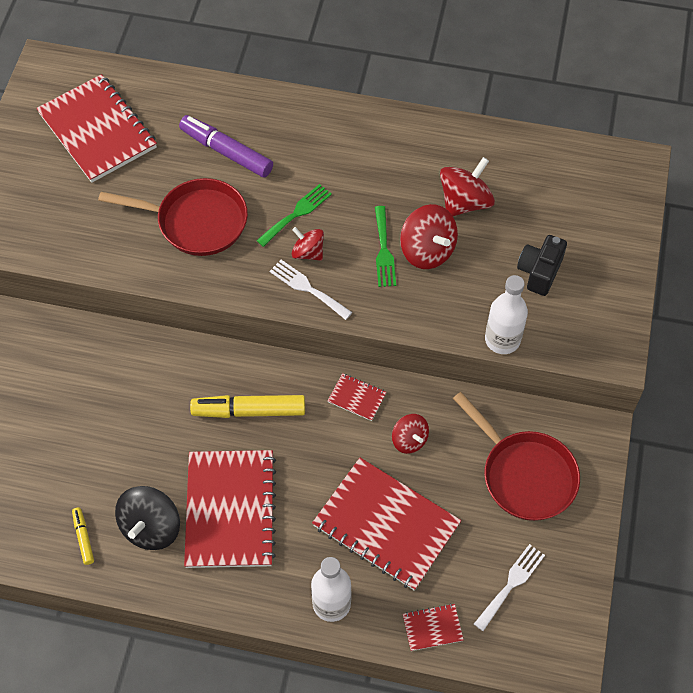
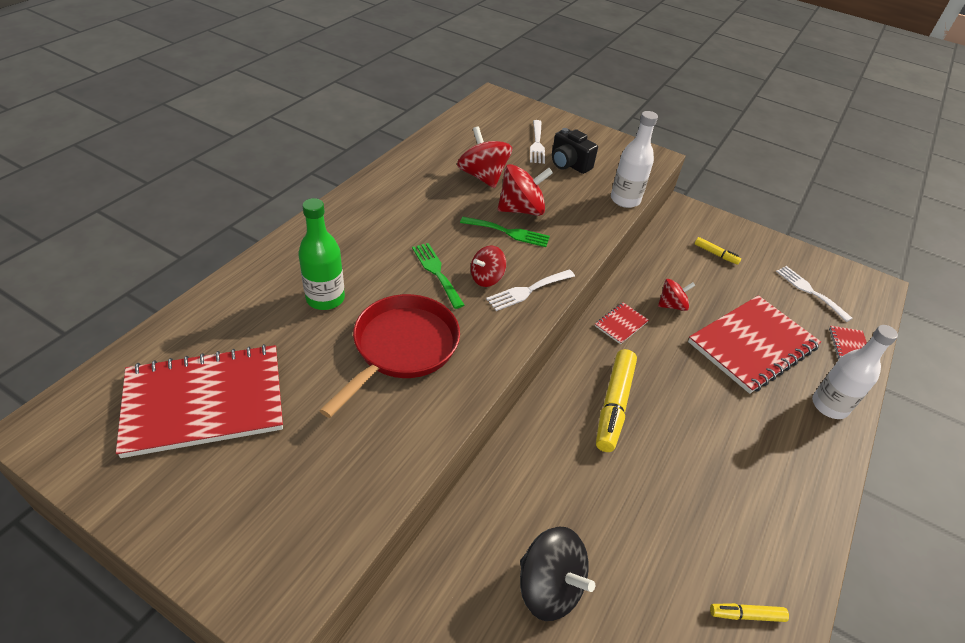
camera: 75 degrees left, 15 degrees down
(151, 527) = (739, 535): black spinning top -> black spinning top (549, 587)
(226, 152) = (325, 298): purple marker -> green bottle
(230, 510) = (725, 454): red notebook -> none
(524, 475) = (715, 254): red pan -> yellow marker
(561, 232) = (537, 144): none -> white fork

